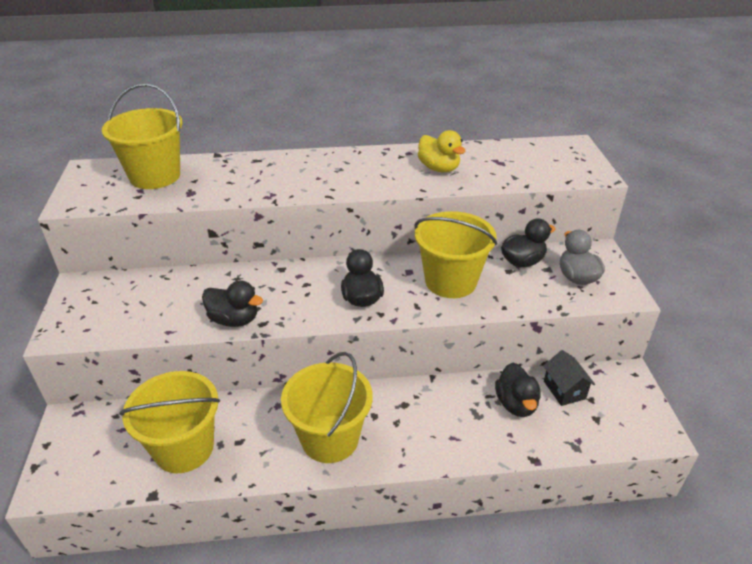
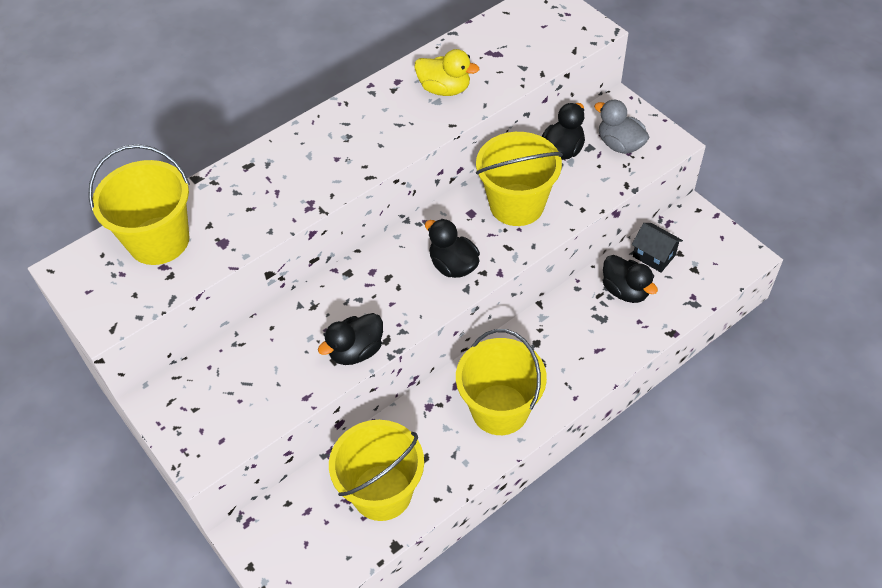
camera: 30 degrees left, 15 degrees up
(234, 319) = (356, 351): black duck -> black duck turned 150 degrees clockwise

